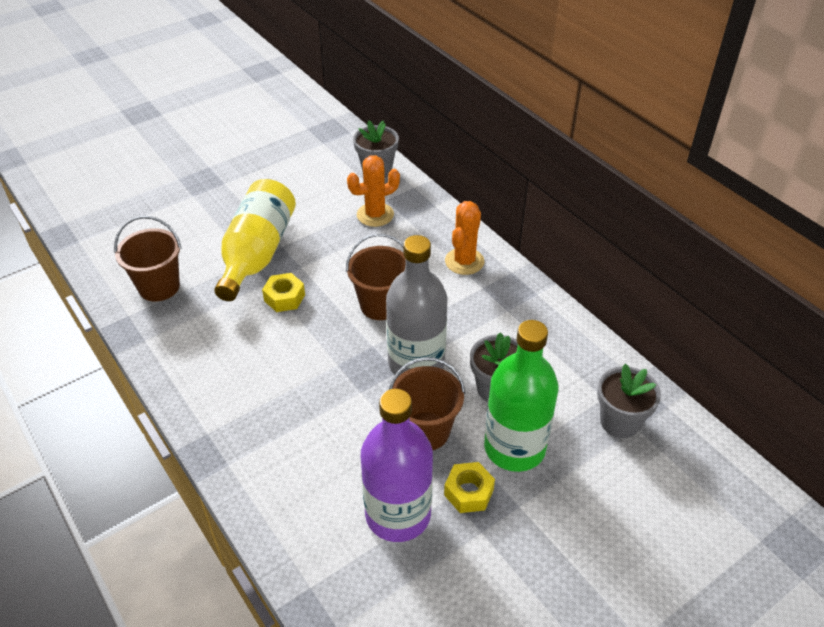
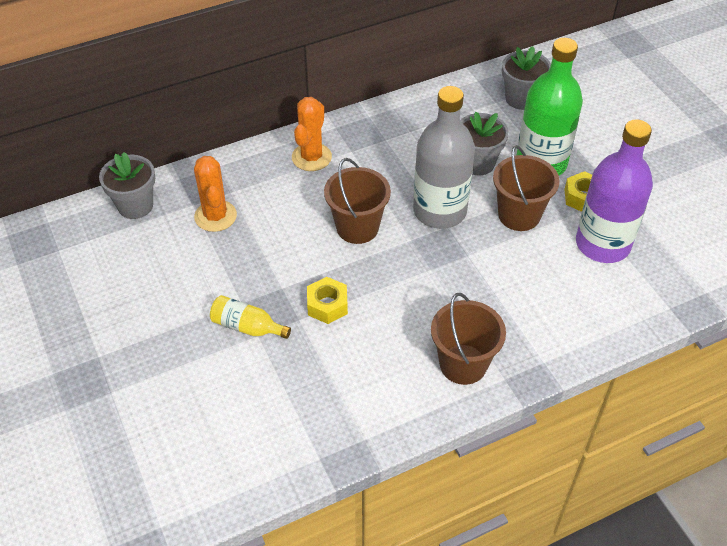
camera: 80 degrees left, 5 degrees up
(159, 287) = (278, 427): brown bucket -> brown bucket (463, 364)
(257, 253) = (247, 326): yellow bottle -> yellow bottle, size x0.48
(464, 261) = (311, 157): orange cactus -> orange cactus turned 75 degrees clockwise

